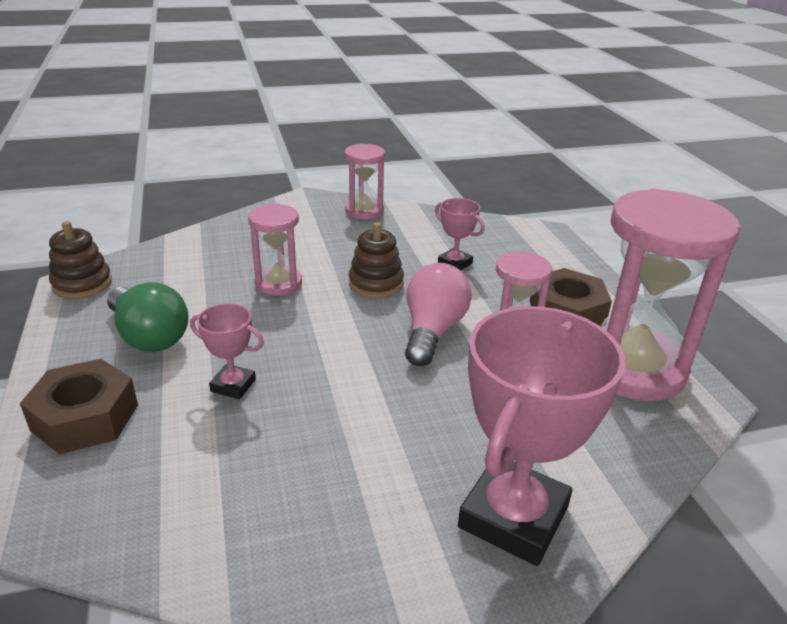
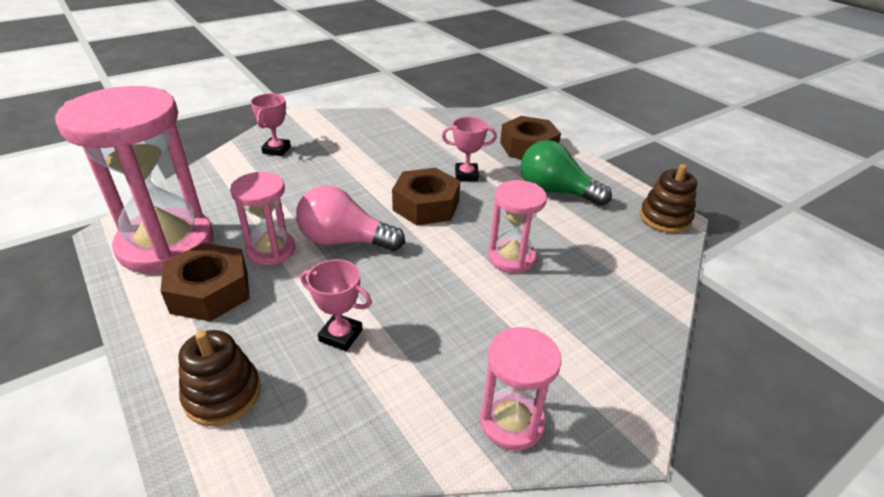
camera: 160 degrees right, 5 degrees up
(321, 352) = (426, 205): none -> brown nut
(376, 283) = (419, 281): brown stacking toy -> brown stacking toy (222, 394)
(432, 331) = (345, 241): pink light bulb -> pink light bulb turned 105 degrees clockwise
(513, 517) = (276, 150): pink trophy -> pink trophy, size x0.48

